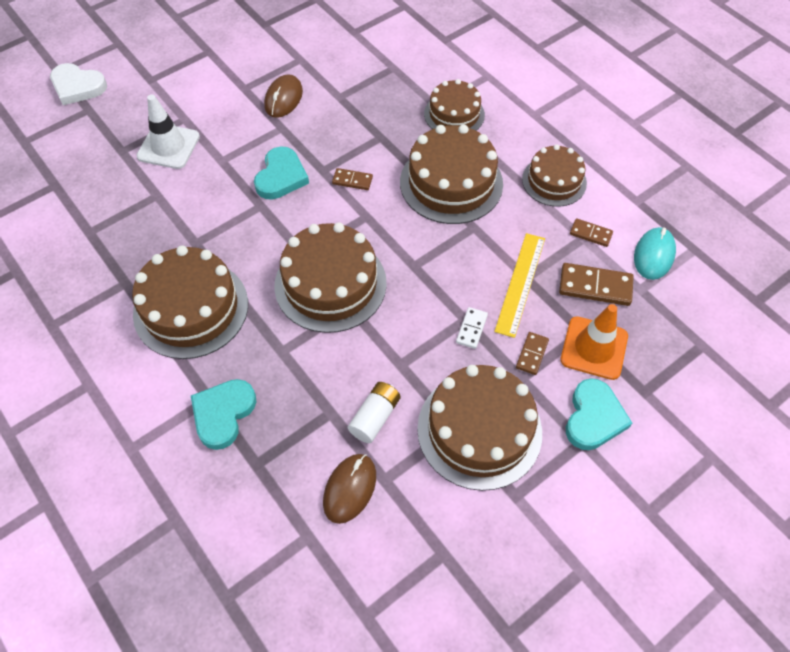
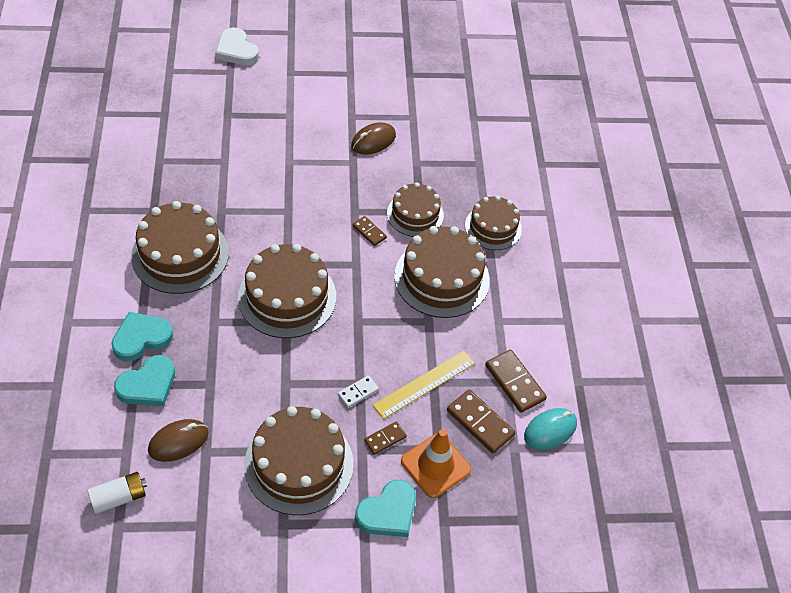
camera: 30 degrees right, 5 degrees down
(168, 146) = (261, 130): white traffic cone -> none
(281, 177) = (320, 198): turquoise heart -> turquoise heart (148, 385)
(375, 417) = (236, 407): white battery -> white battery (119, 497)
(554, 181) = (524, 325): brown cake -> brown cake (415, 214)
(590, 234) = (514, 382): brown domino -> brown domino, size x1.72

